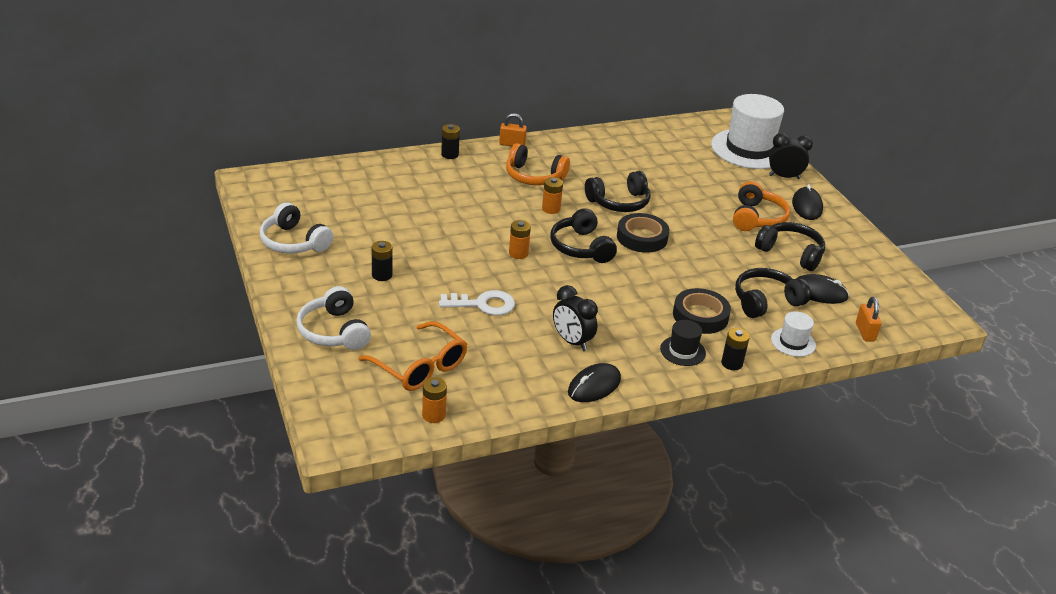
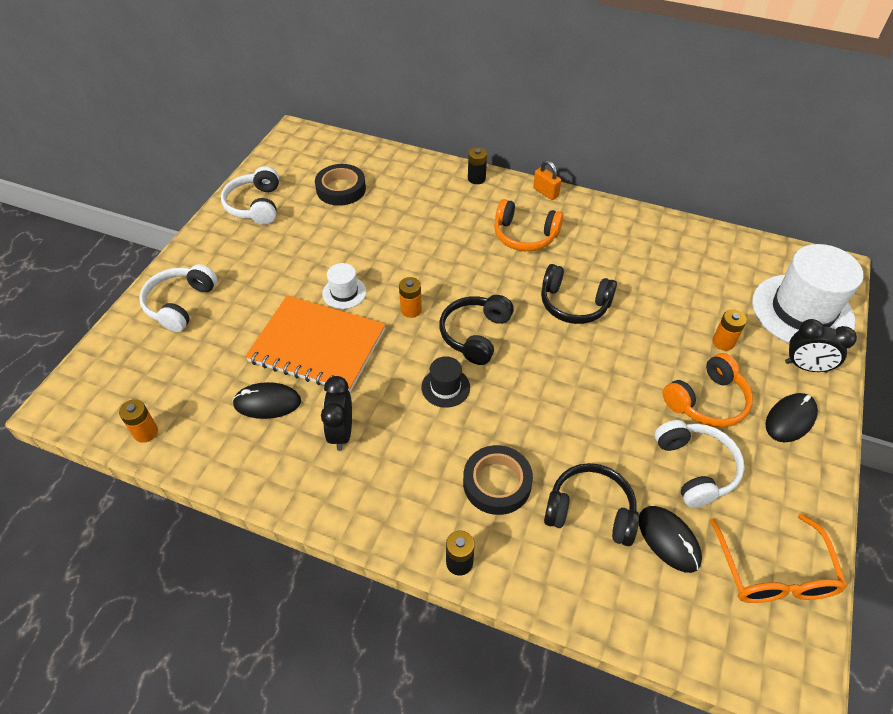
camera: 45 degrees right, 15 degrees up
(382, 275) = (278, 271): black battery -> none
(420, 367) = (195, 377): orange glasses -> orange glasses (774, 572)
(483, 304) = (317, 345): white key -> orange notebook
(534, 176) = (525, 235): orange headphones -> orange headphones turned 45 degrees counterclockwise
(551, 209) = (498, 278): orange battery -> orange battery (723, 342)
(594, 386) = (300, 494): black mouse -> black mouse (267, 403)
(642, 237) = (548, 356): black tape -> black tape (341, 189)
(682, 351) = (428, 513): black hat -> black hat (445, 387)
(784, 177) = (806, 367): black clock -> black clock turned 150 degrees clockwise
(791, 253) = (695, 468): black headphones -> white headphones
(793, 342) = (558, 583): white hat -> white hat (344, 292)
(865, 332) = (663, 631): orange padlock -> none

